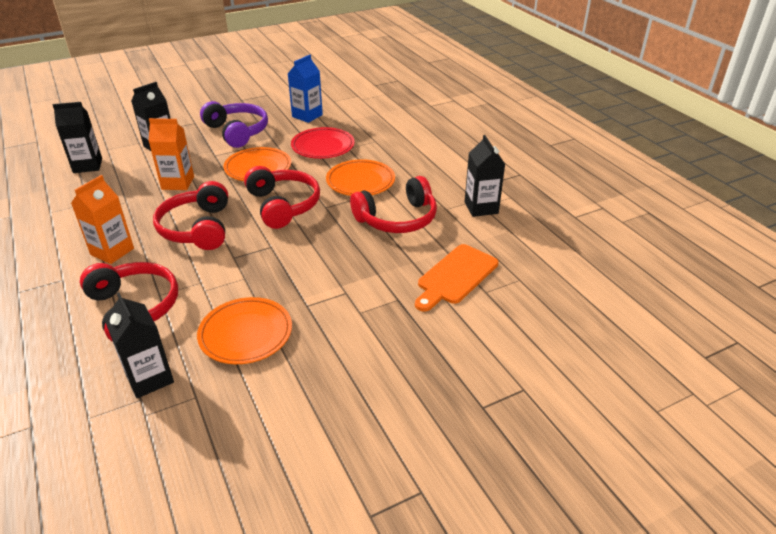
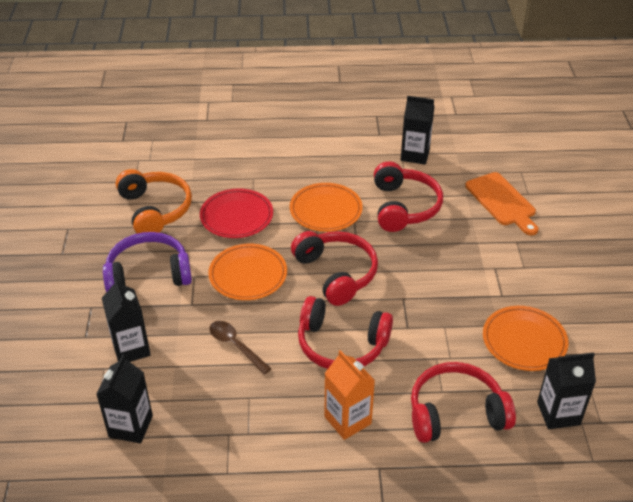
camera: 65 degrees left, 5 degrees up
(178, 183) = (236, 346): orange carton -> brown spoon
(283, 205) = (336, 273): red headphones -> red headphones turned 60 degrees clockwise
(307, 116) = (155, 210): blue carton -> orange headphones

